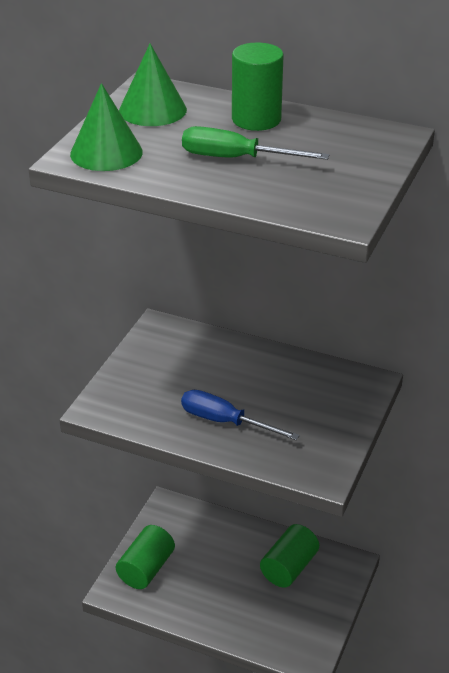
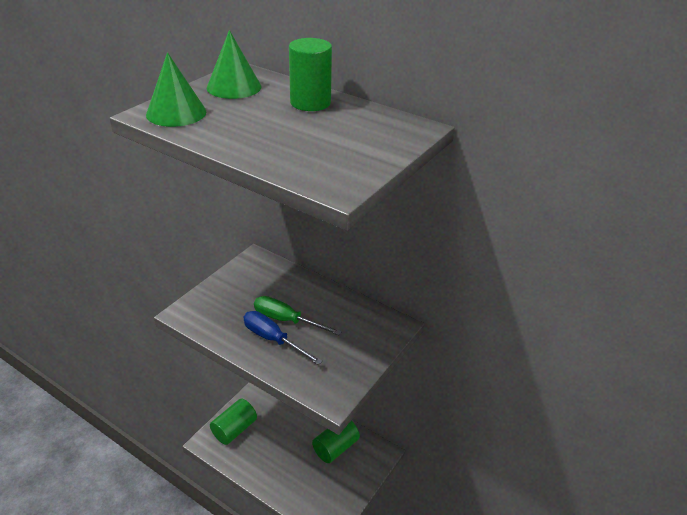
camera: 10 degrees right, 0 degrees up
(236, 158) = (275, 129): green screwdriver -> green screwdriver (286, 320)

